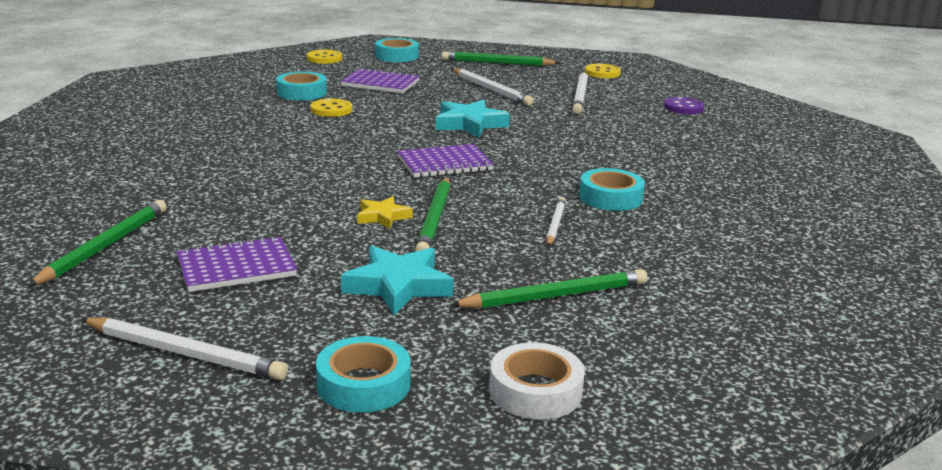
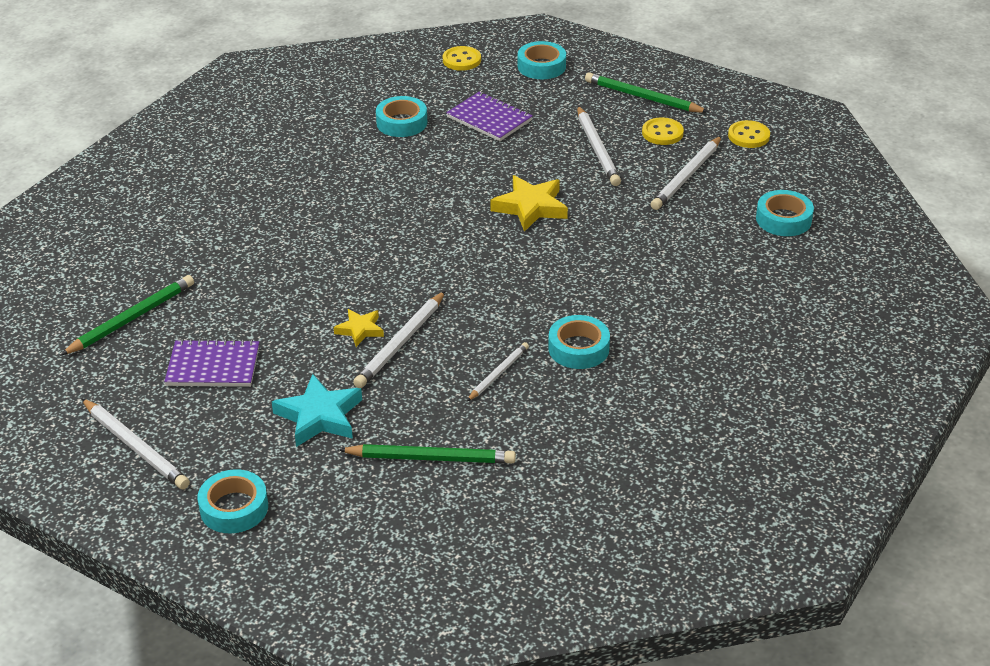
camera: 25 degrees right, 15 degrees up
(331, 110) = (412, 158): yellow button -> yellow button (662, 133)
(435, 219) = (401, 343): green pencil -> white pencil
(444, 164) = (462, 267): purple notebook -> none
(469, 124) = (530, 207): turquoise star -> yellow star
(535, 391) = (344, 546): white tape -> none
(683, 108) = (783, 219): purple button -> turquoise tape

